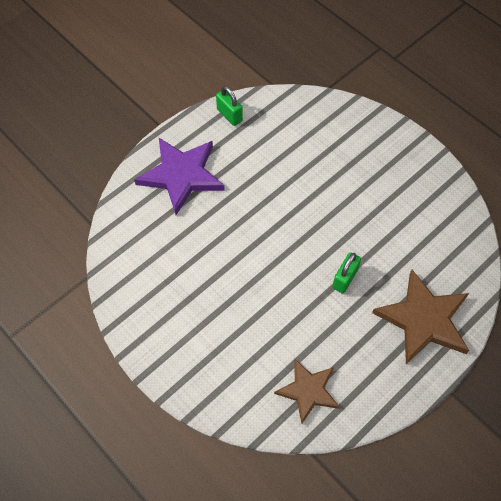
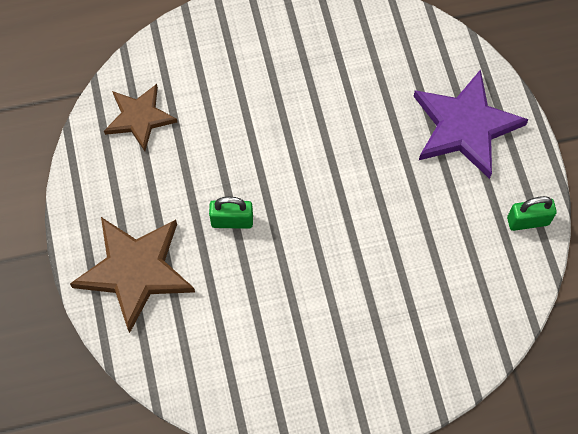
camera: 120 degrees right, 5 degrees up
(344, 279) = (232, 221): green padlock -> green padlock turned 60 degrees counterclockwise

